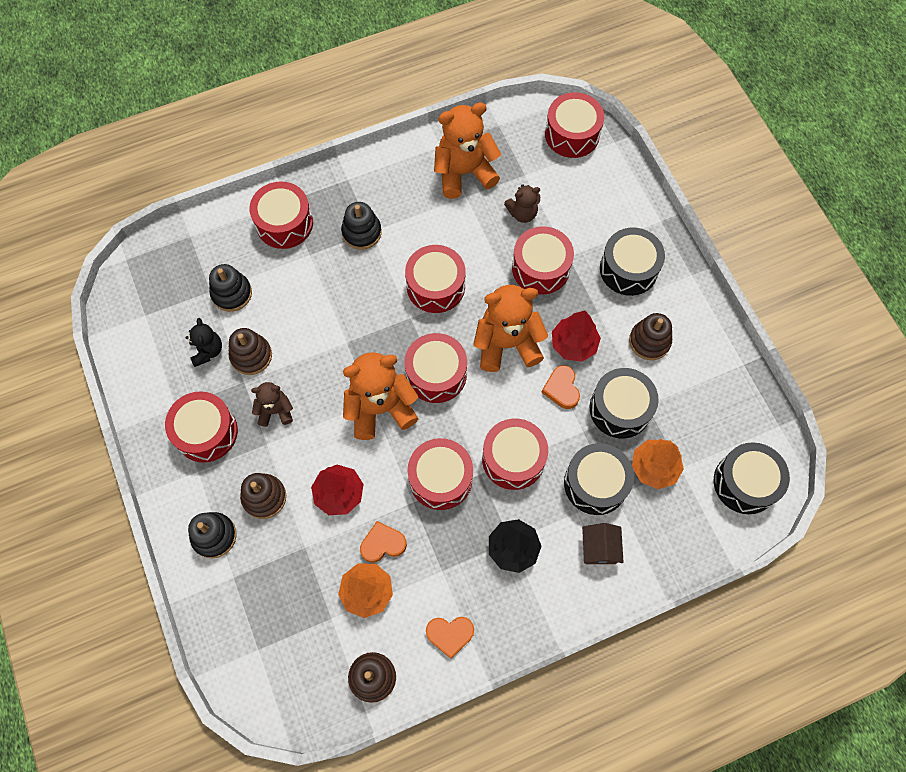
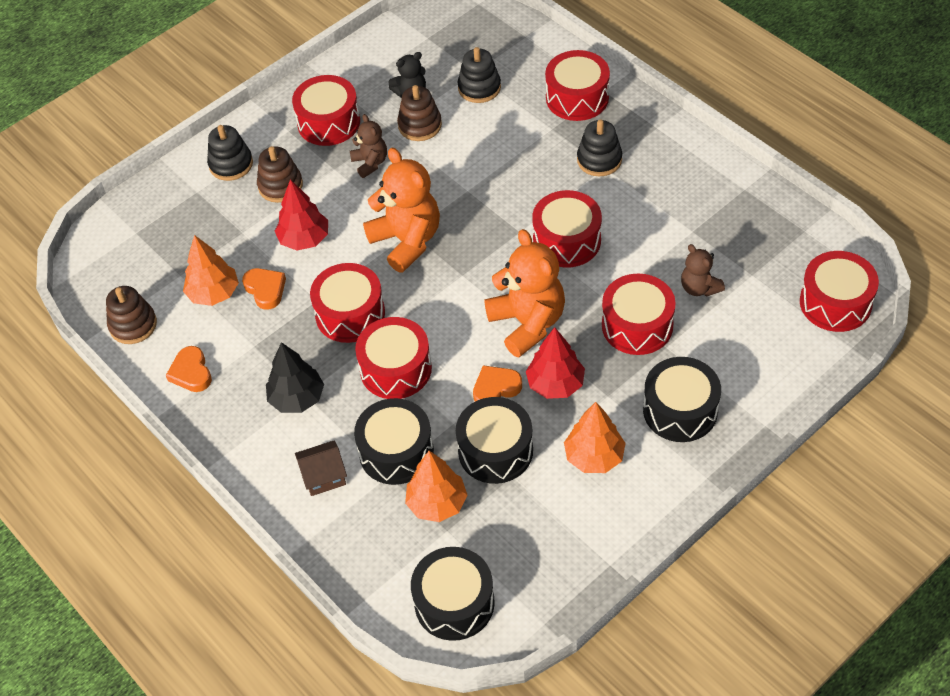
camera: 75 degrees right, 15 degrees down
(436, 374) = (464, 273): red drum -> none
(464, 173) = (722, 220): orange teddy bear -> none
(649, 341) = (594, 457): brown stacking toy -> orange tree

